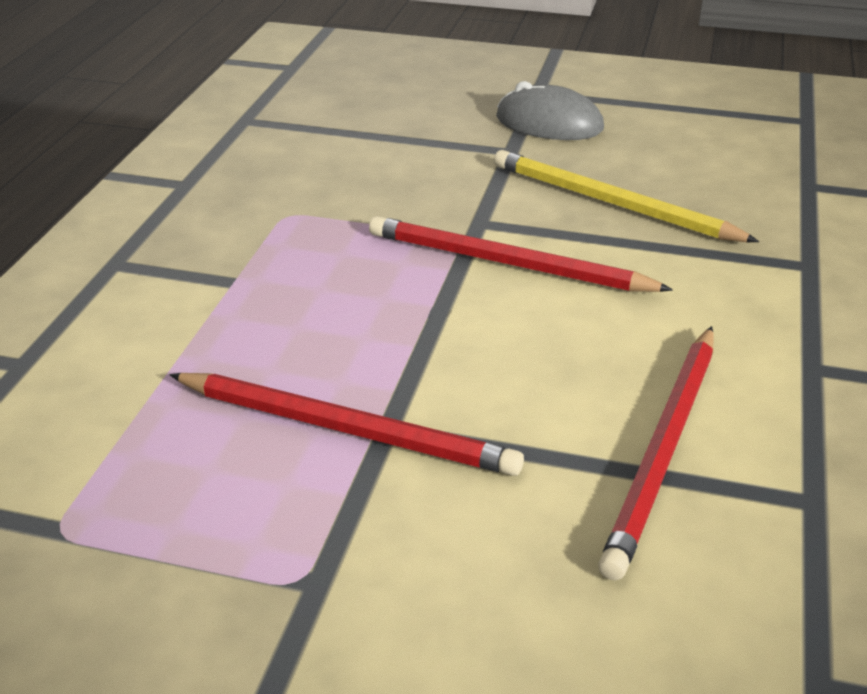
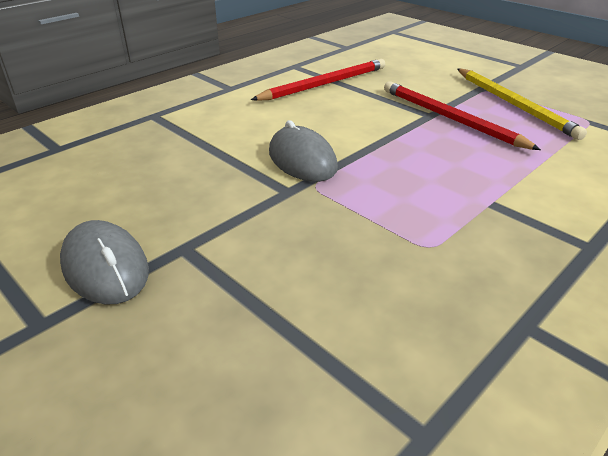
camera: 150 degrees left, 0 degrees up
(507, 263) = (302, 160): red pencil -> grey mouse
(612, 203) = (186, 175): yellow pencil -> yellow pencil (514, 105)

